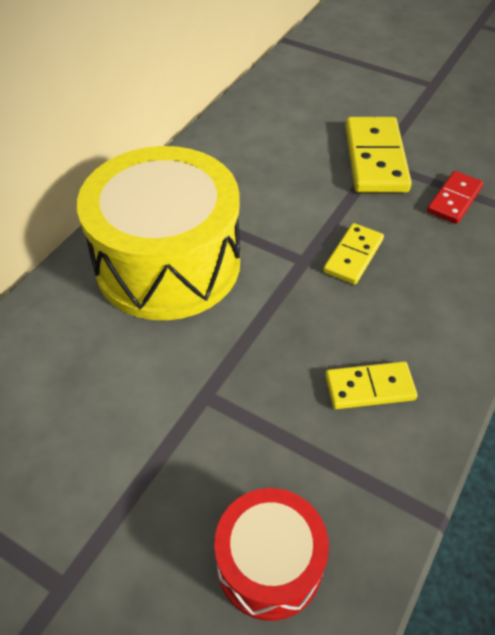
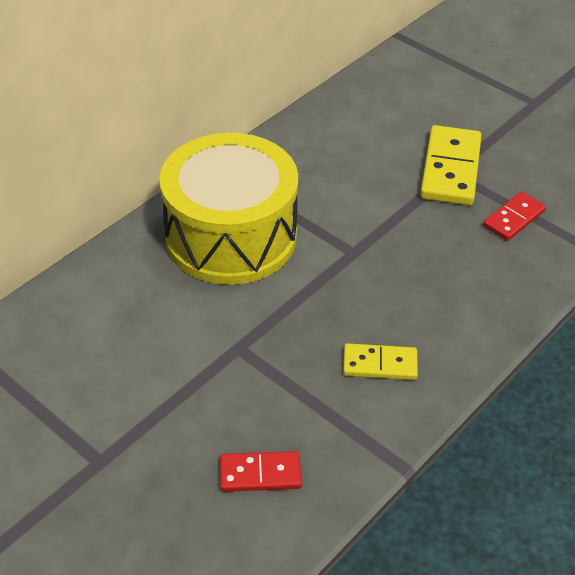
camera: 10 degrees right, 5 degrees down
(269, 563) = (260, 474): red drum -> red domino
(353, 256) = (400, 255): yellow domino -> none

